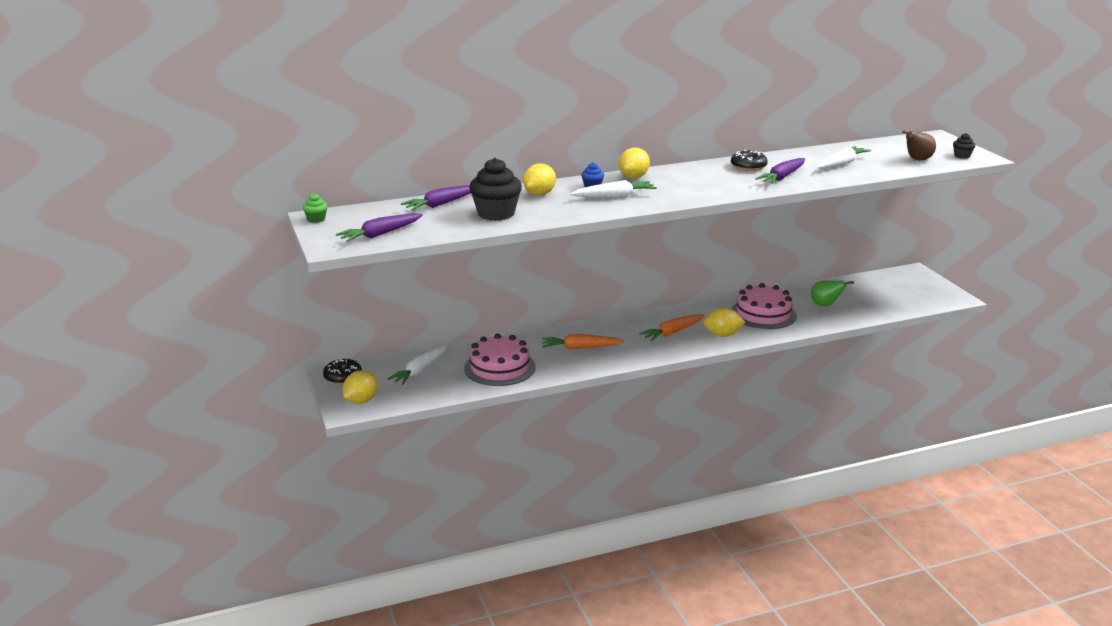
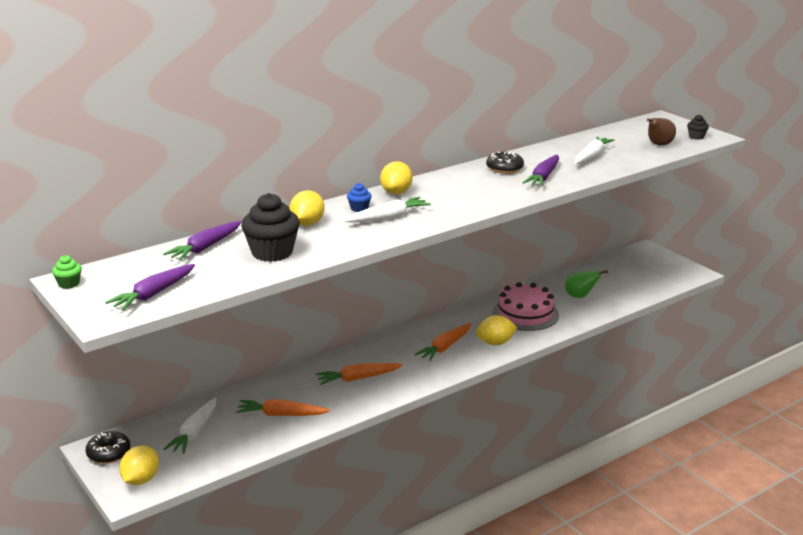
camera: 15 degrees left, 0 degrees up
(499, 367) = (281, 415): pink cake -> orange carrot

